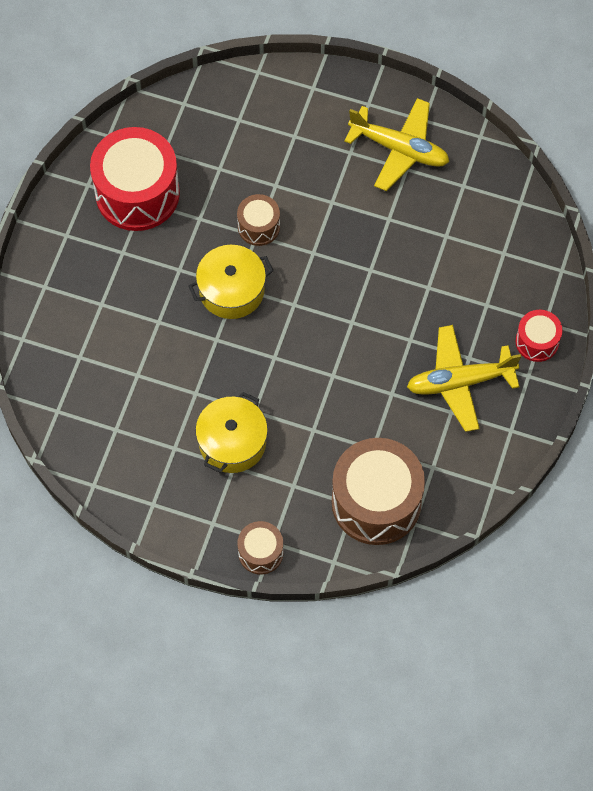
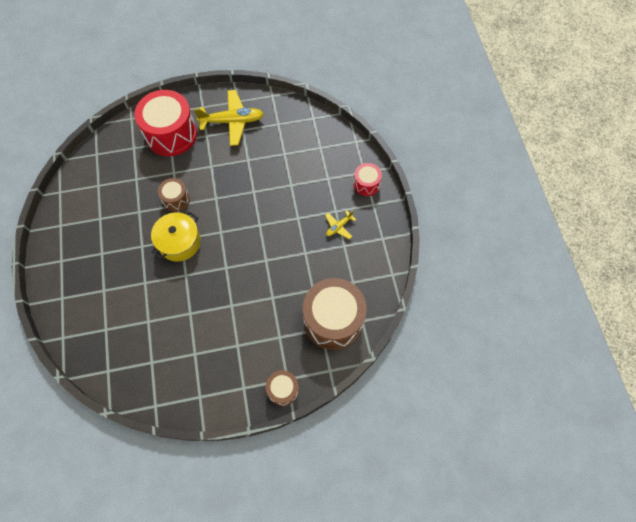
camera: 30 degrees left, 0 degrees up
(137, 193) = (93, 215): red drum -> red drum (171, 134)
(232, 442) = (228, 331): yellow pot -> none
(460, 382) = (339, 227): yellow plane -> yellow plane, size x0.49

